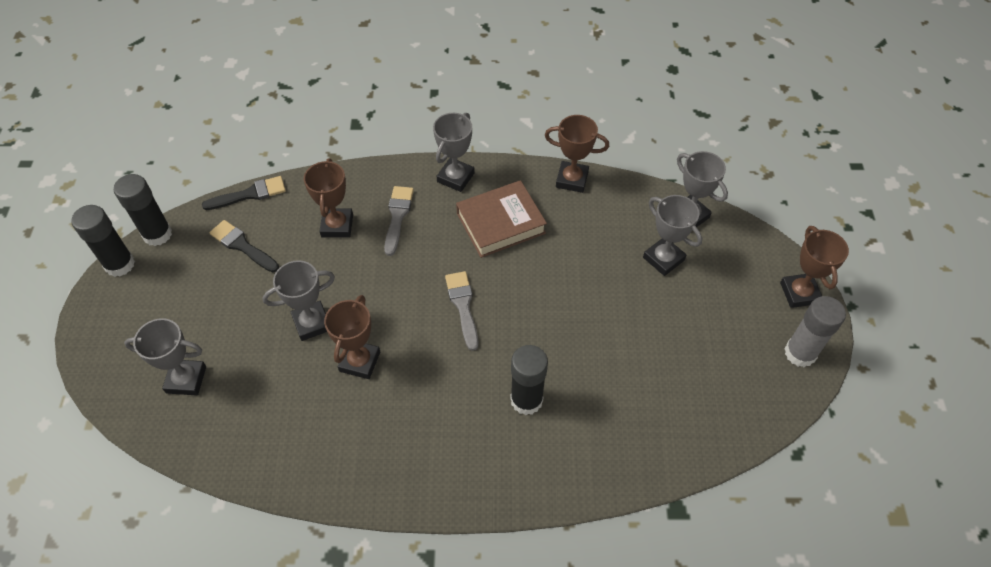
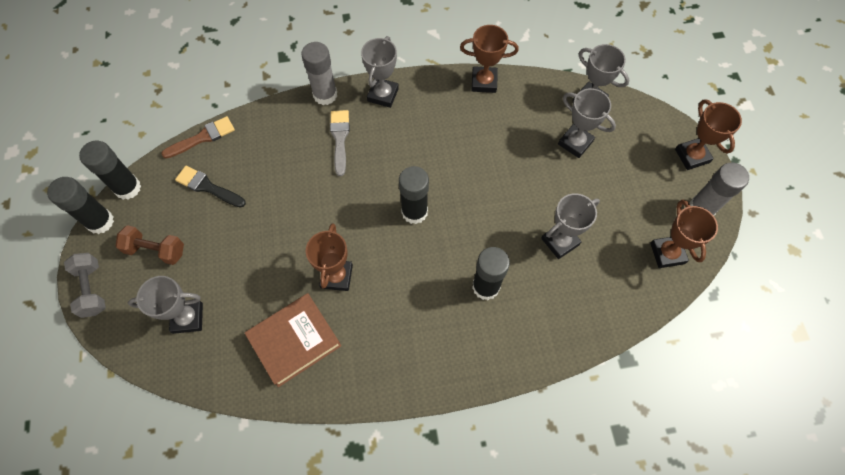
camera: 10 degrees left, 10 degrees up
(92, 333) = (92, 289): none -> grey dumbbell
(170, 303) = (155, 250): none -> brown dumbbell
(249, 194) = (202, 137): black brush -> brown brush
(312, 323) = (287, 248): grey trophy -> grey trophy (560, 241)
(337, 226) = (288, 155): brown trophy -> brown trophy (667, 253)
(392, 169) = (325, 95): none -> grey glue stick
(463, 306) = (414, 212): grey brush -> black glue stick
(501, 223) = (431, 131): brown book -> brown book (295, 341)

